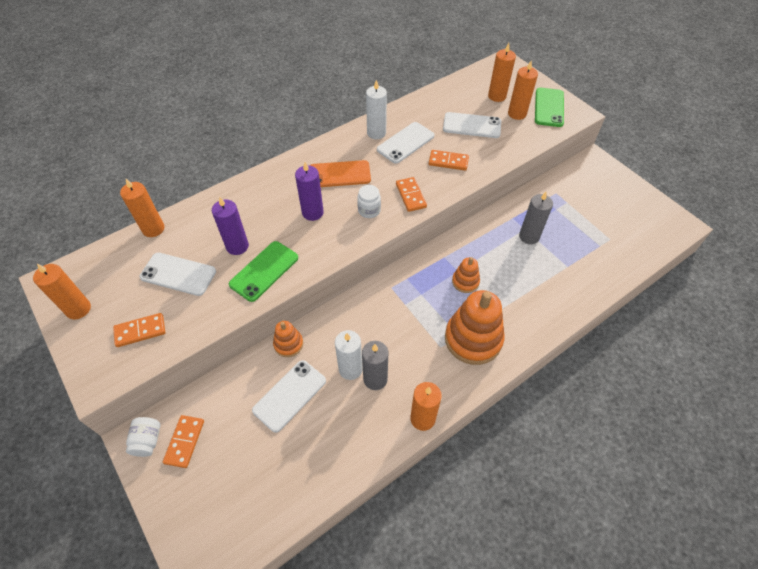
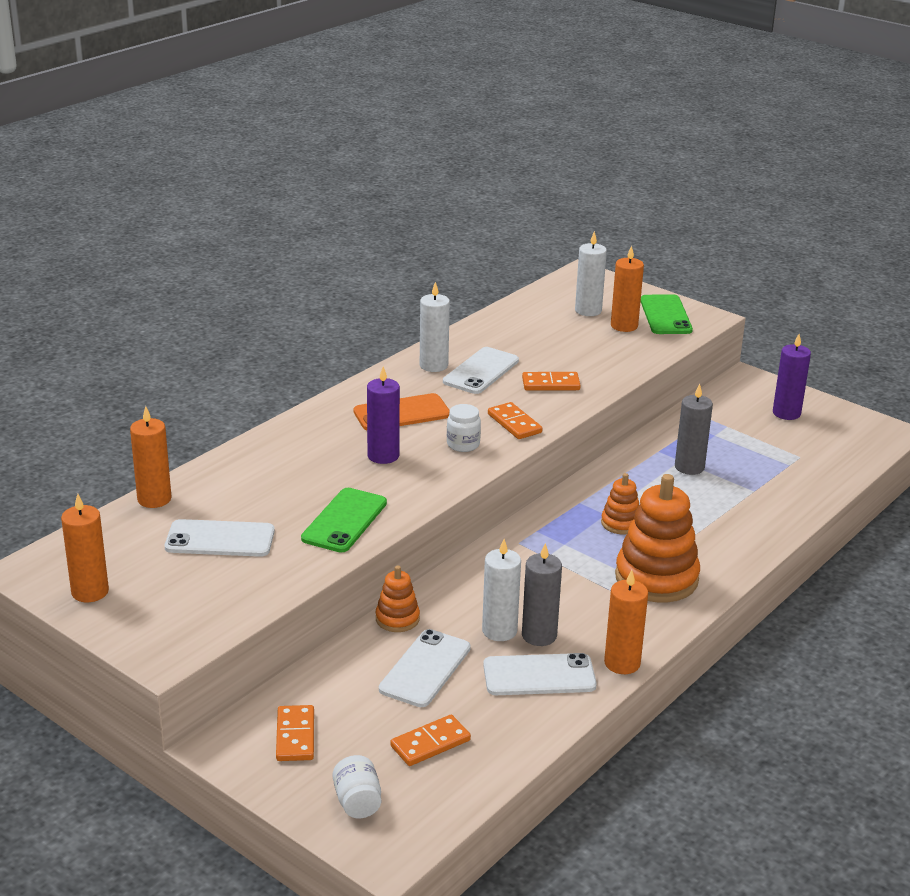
camera: 15 degrees left, 25 degrees down
(140, 331) = (197, 601): orange domino -> orange domino (430, 743)
(148, 440) = (239, 743): white jar -> white jar (357, 802)
(237, 246) = (291, 501): purple candle -> purple candle (786, 413)
(472, 125) = (566, 344): white phone -> white phone (539, 675)
(497, 96) = (588, 310): orange candle -> white candle

